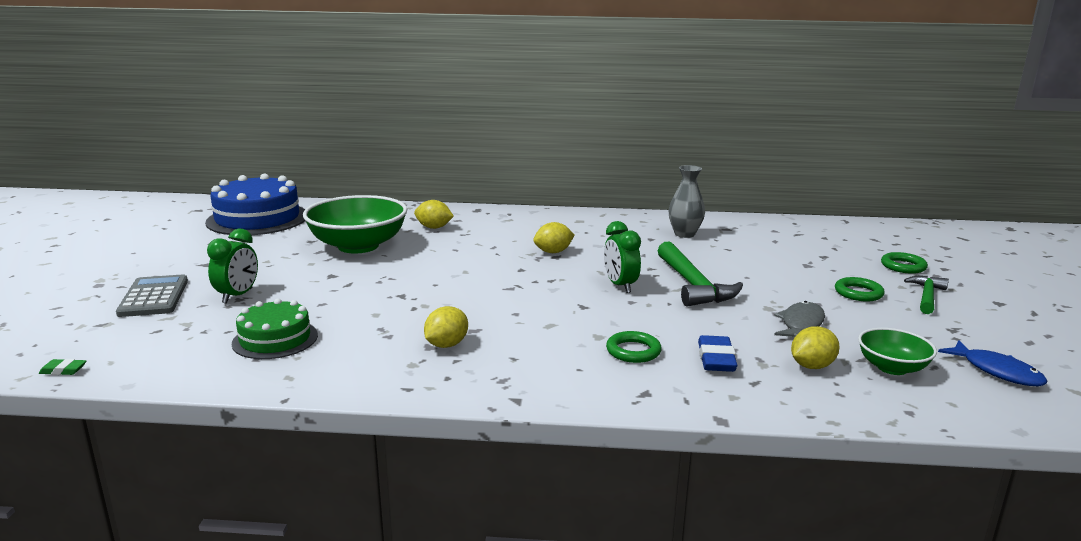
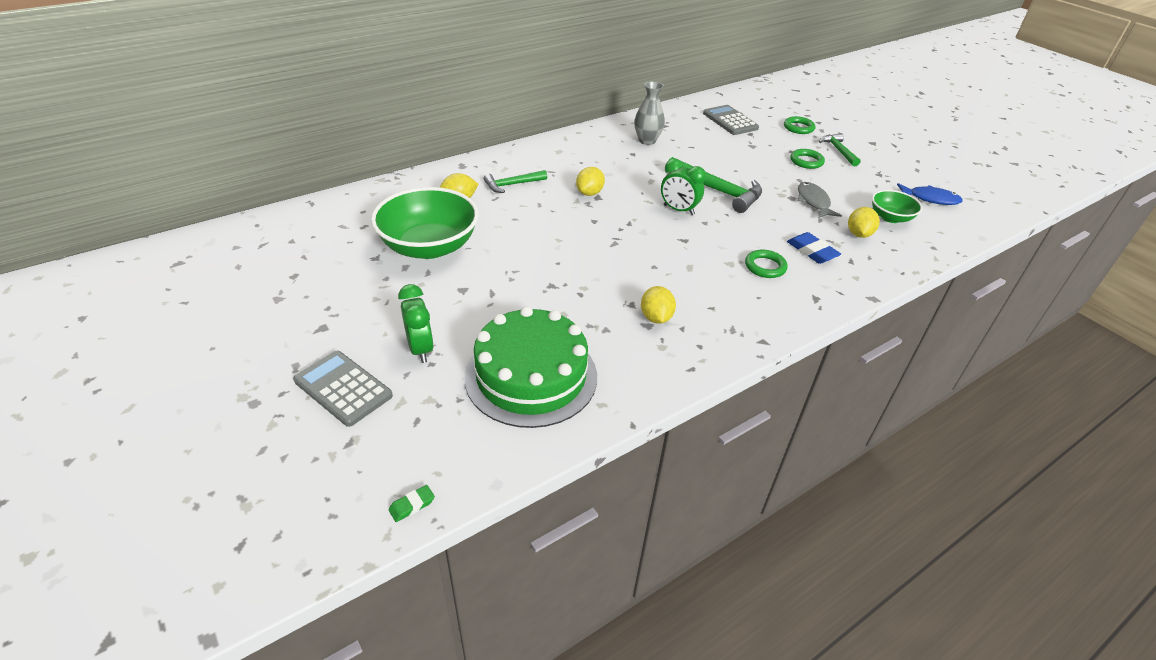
camera: 40 degrees left, 20 degrees up
(257, 219) = (271, 250): blue cake -> none
(275, 339) = (531, 376): green cake -> green cake, size x1.69
(494, 230) = (512, 185): none -> green hammer
(816, 242) = (730, 121): none -> grey calculator

